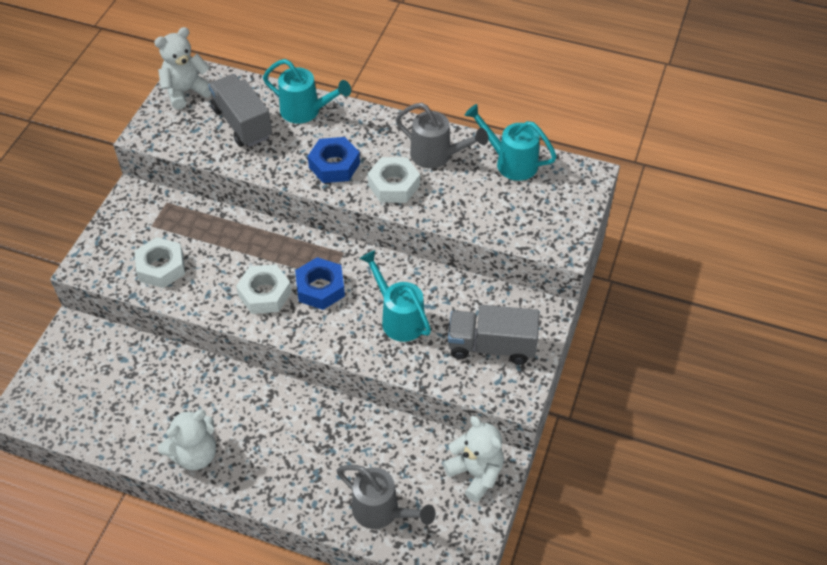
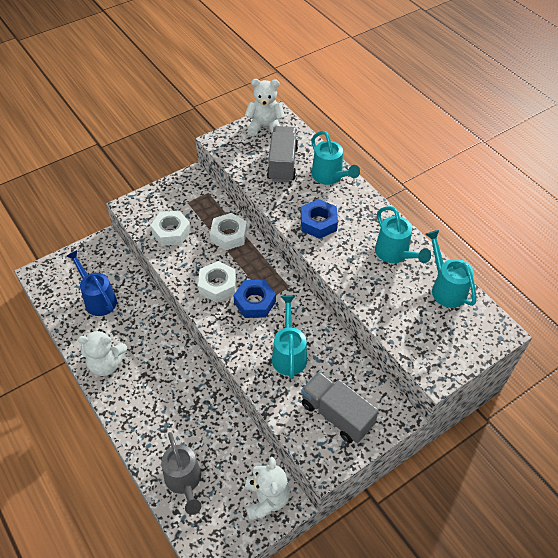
camera: 35 degrees right, 0 degrees up
(121, 394) = (98, 299): none -> blue watering can
(394, 185) = (347, 258): white nut -> white nut (229, 235)
(436, 155) = (394, 254): grey watering can -> turquoise watering can

